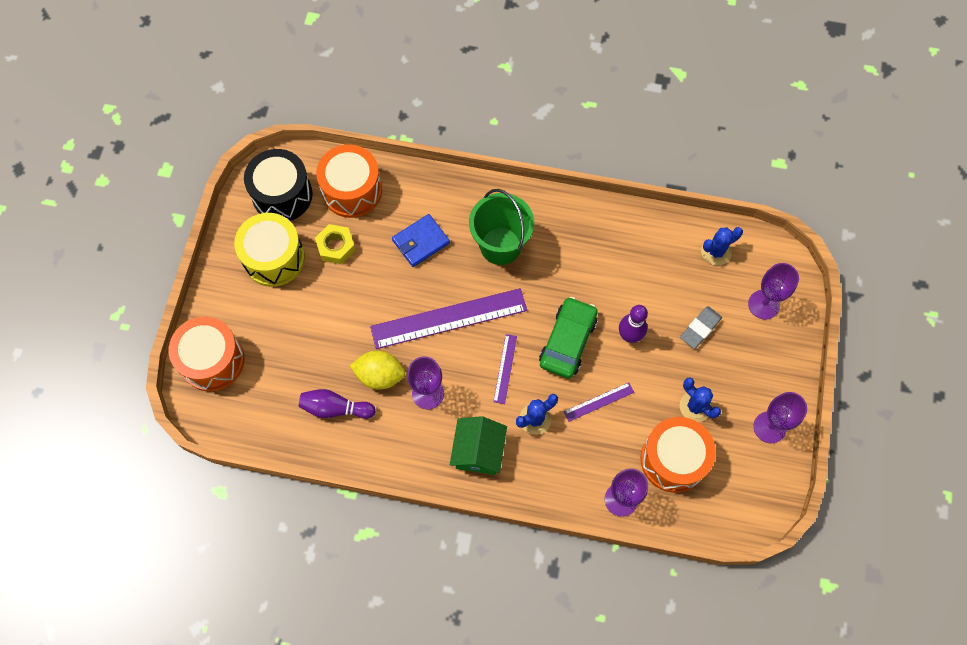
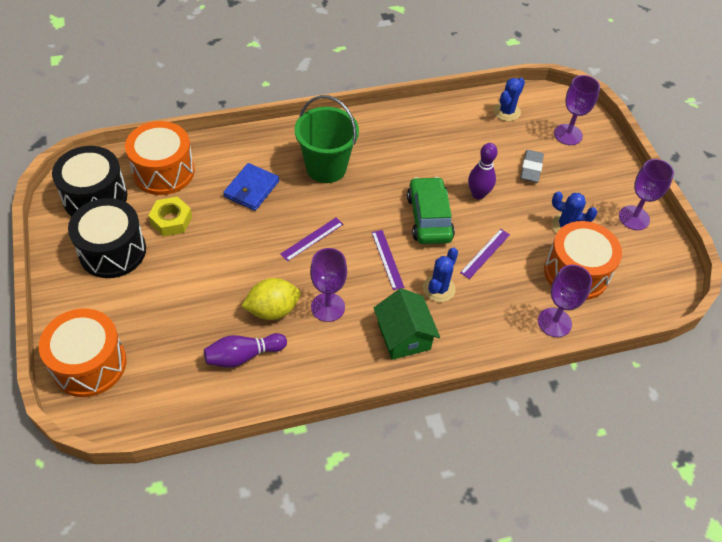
camera: 30 degrees left, 15 degrees down
(274, 258) = (112, 251): yellow drum -> black drum
(448, 318) = (312, 239): purple ruler -> purple ruler, size x0.46

